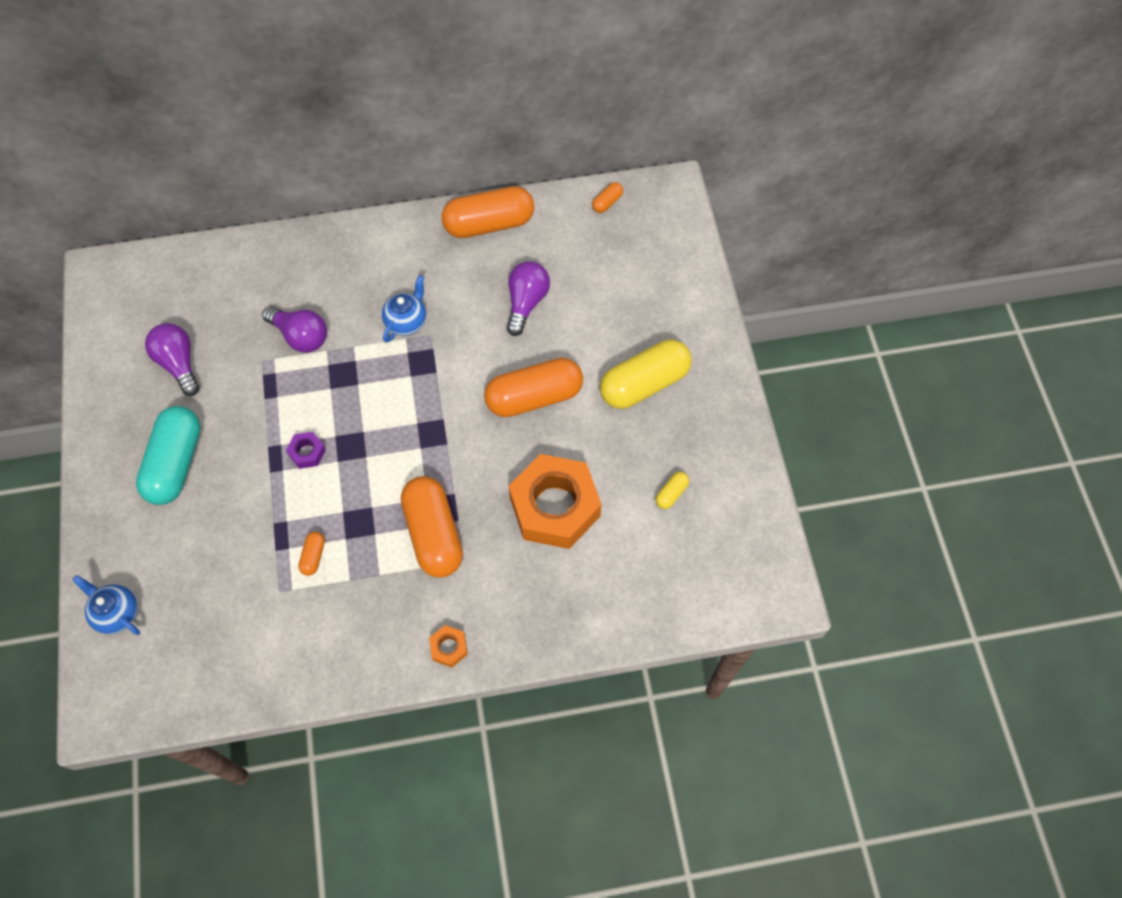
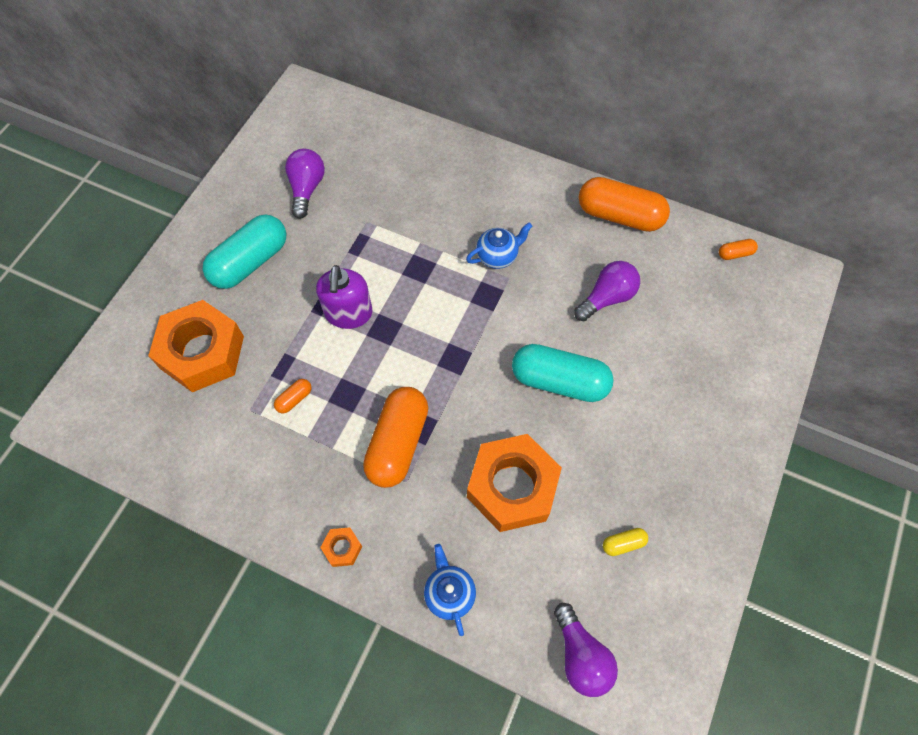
camera: 35 degrees right, 0 degrees up
(117, 613) = (129, 349): blue teapot -> blue teapot (449, 593)
(193, 571) = (202, 352): none -> orange nut
(301, 336) = (408, 220): purple light bulb -> purple light bulb (581, 656)
(307, 452) = (348, 313): purple nut -> purple soap dispenser
(534, 397) = (559, 381): orange capsule -> turquoise capsule
(644, 384) = (664, 429): yellow capsule -> none

